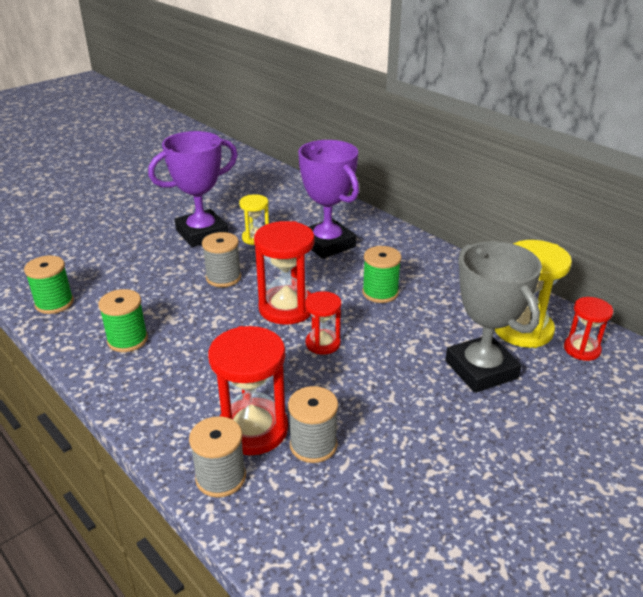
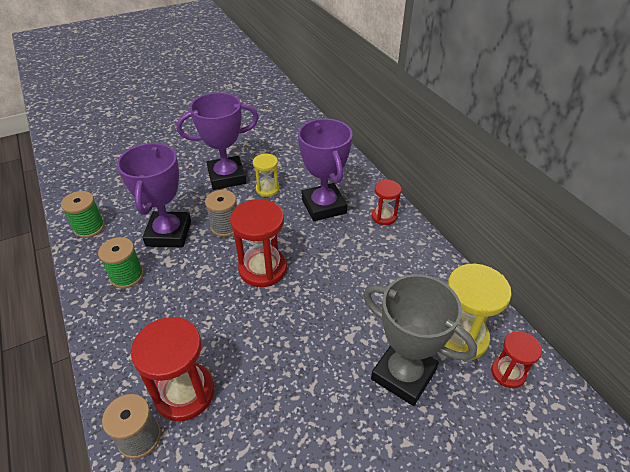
camera: 15 degrees right, 10 degrees up
(159, 294) = (169, 233): none -> purple trophy
(313, 445) = (226, 422): grey spool -> none
(323, 343) = (277, 314): red hourglass -> red hourglass (384, 216)
(380, 293) = (347, 268): green spool -> none
(481, 369) = (403, 374): grey trophy -> grey trophy turned 45 degrees counterclockwise

